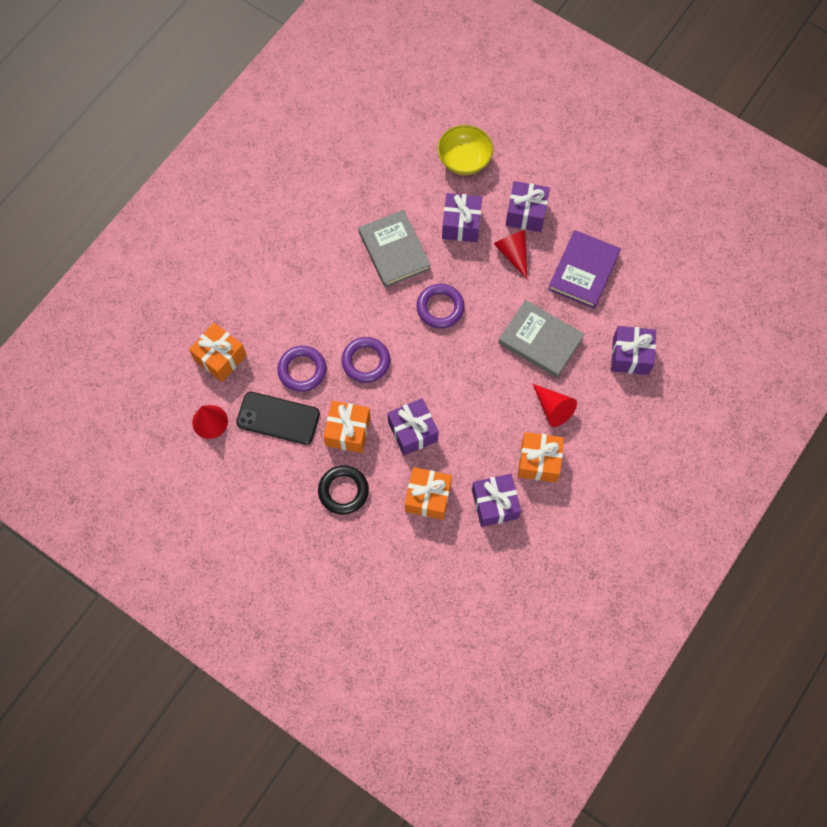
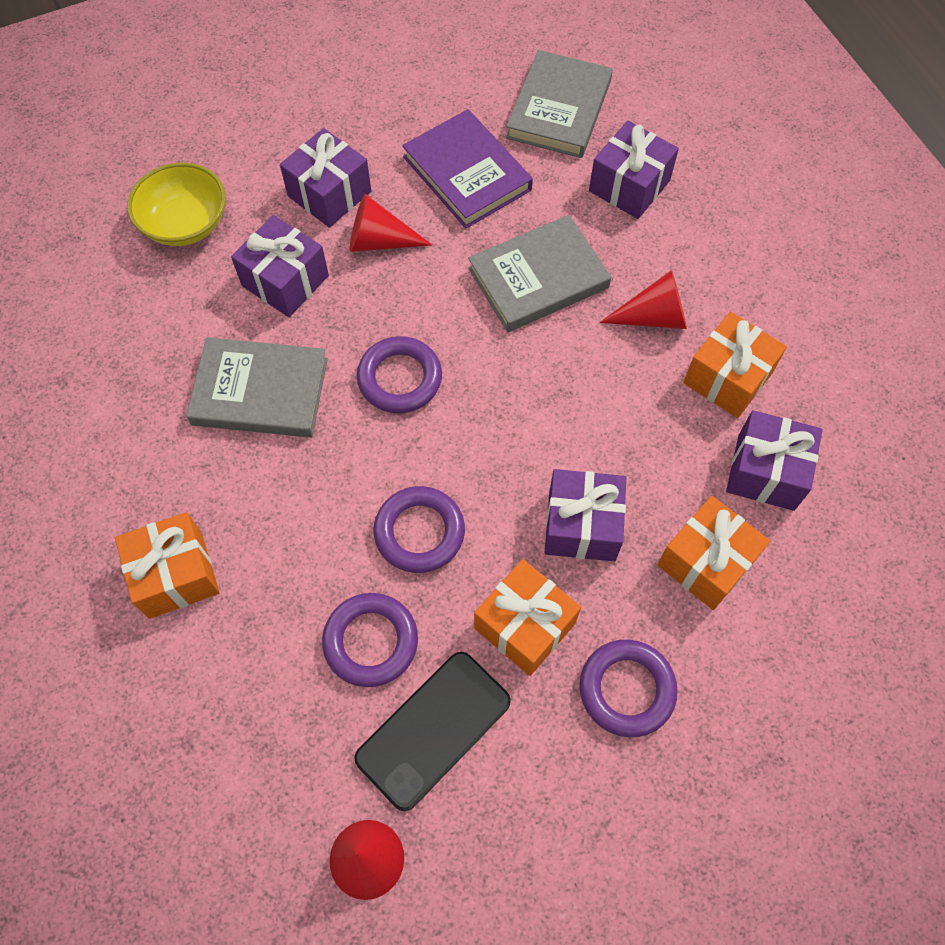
camera: 60 degrees left, 5 degrees down
(220, 358) = (257, 772): orange gift -> orange gift (175, 574)
(343, 491) = (626, 689): black ring -> purple ring
(659, 294) = (559, 109): none -> grey book

